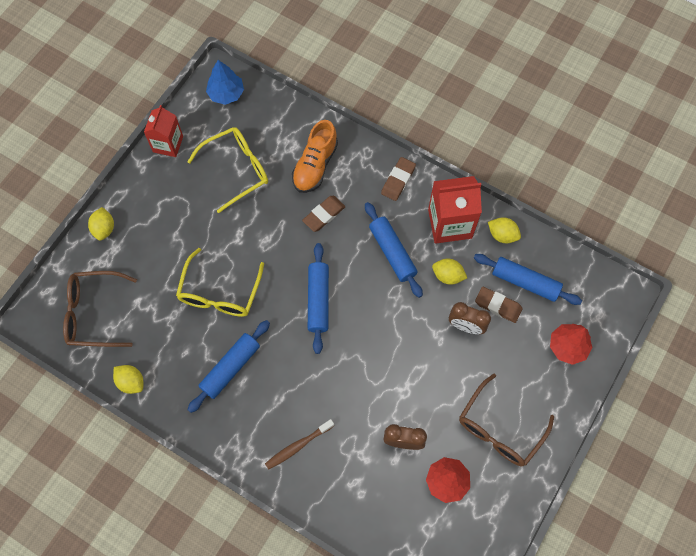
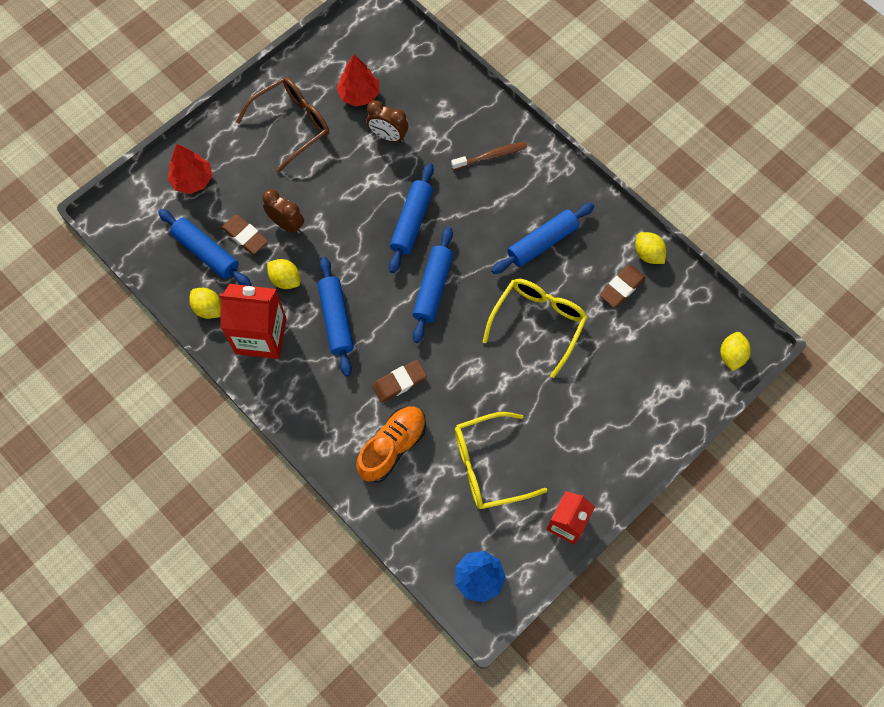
camera: 165 degrees left, 0 degrees up
(94, 313) = (681, 334): brown glasses -> none
(104, 229) = (659, 430): yellow lemon -> yellow lemon (731, 355)
(354, 357) = (411, 222): none -> blue rolling pin
(398, 180) = (300, 402): brown eraser -> brown eraser (621, 287)

